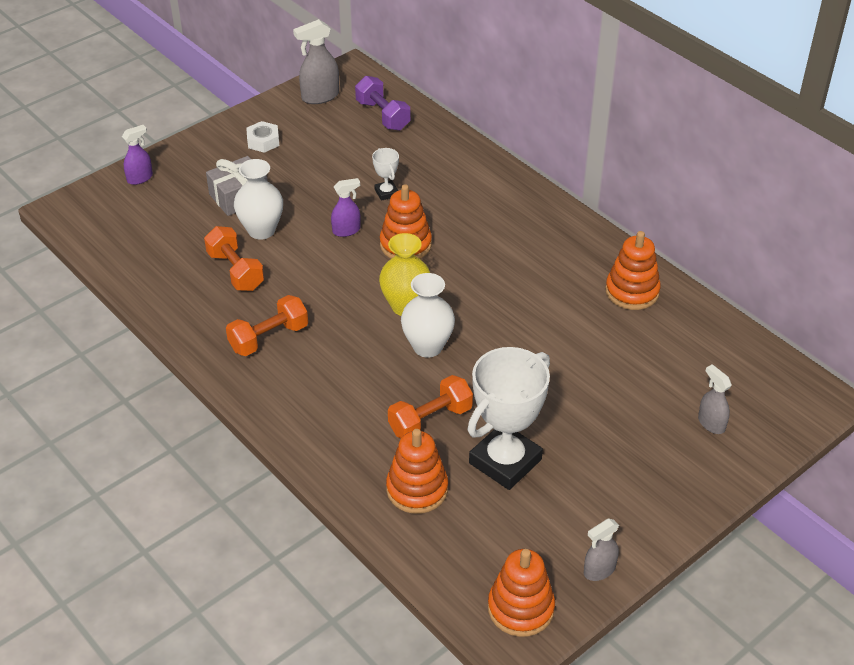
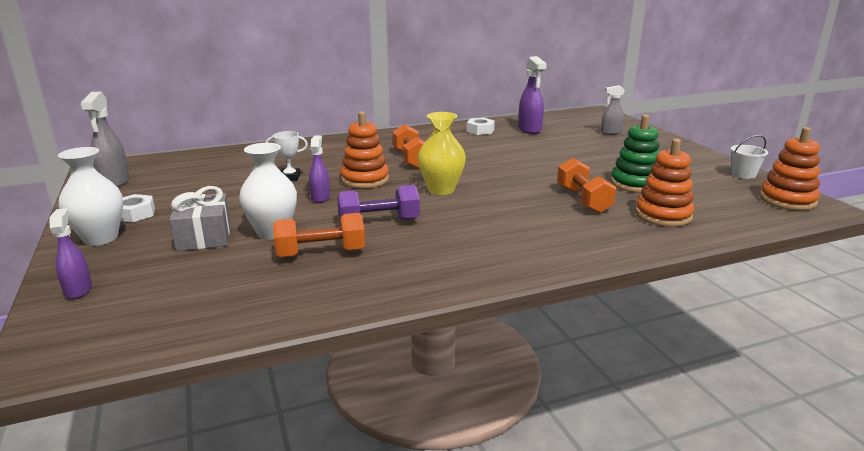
camera: 70 degrees left, 20 degrees down
(268, 338) = (439, 249): orange dumbbell -> orange dumbbell (411, 159)
(383, 115) = (186, 165): purple dumbbell -> purple dumbbell (379, 222)
(427, 346) = (496, 189): white vase -> white vase (100, 238)
(505, 461) = (635, 184): white trophy -> green stacking toy
(599, 570) = (743, 174): grey spray bottle -> white bucket
(632, 291) = (480, 130): orange stacking toy -> white nut
(668, 338) = (529, 130): none -> purple spray bottle

